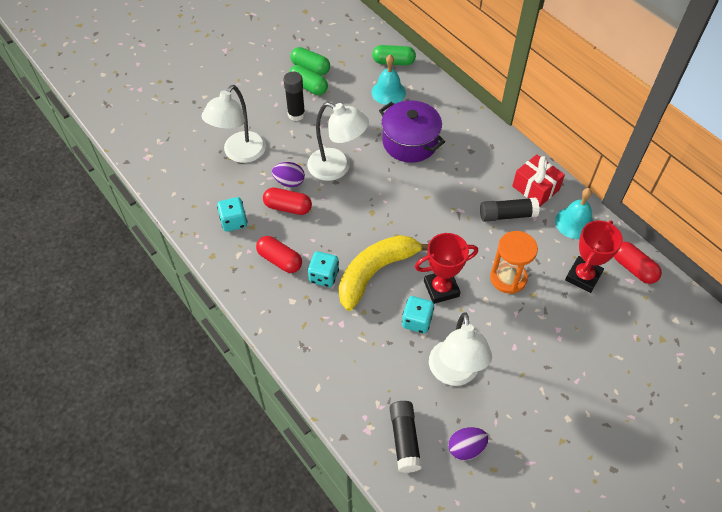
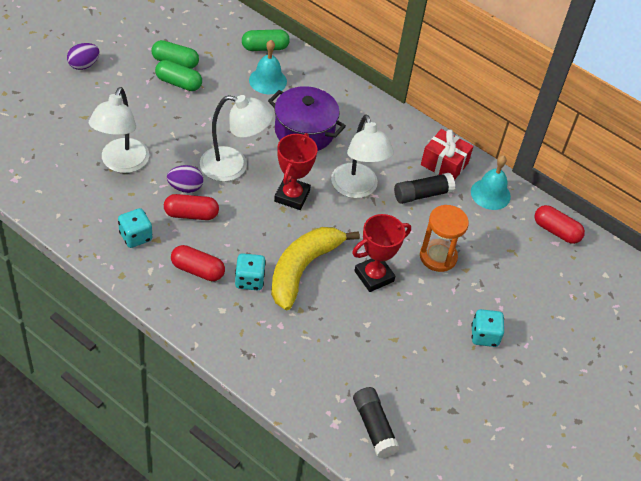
camera: 20 degrees left, 5 degrees down
(296, 114) = (173, 114): black glue stick -> none
(417, 321) = (357, 311): turquoise dice -> turquoise dice (484, 336)
(454, 373) = (407, 356): white lamp -> white lamp (357, 189)
(466, 448) = (436, 425): purple egg -> purple egg (84, 65)
(583, 276) = (510, 245): red trophy -> red trophy (292, 196)

